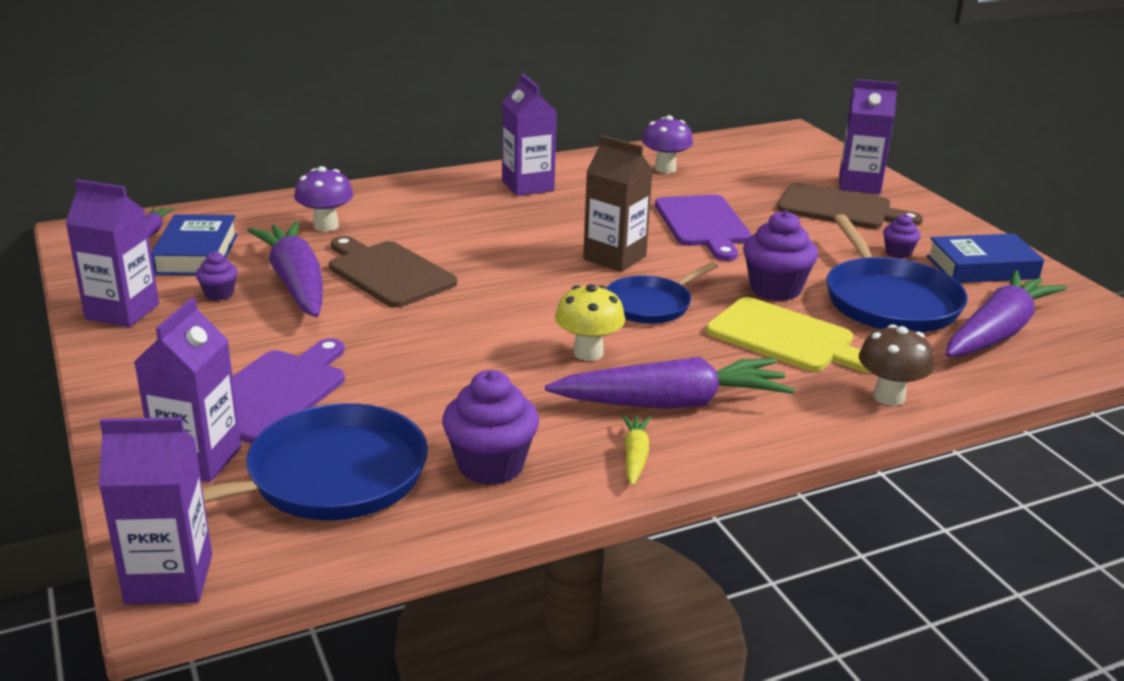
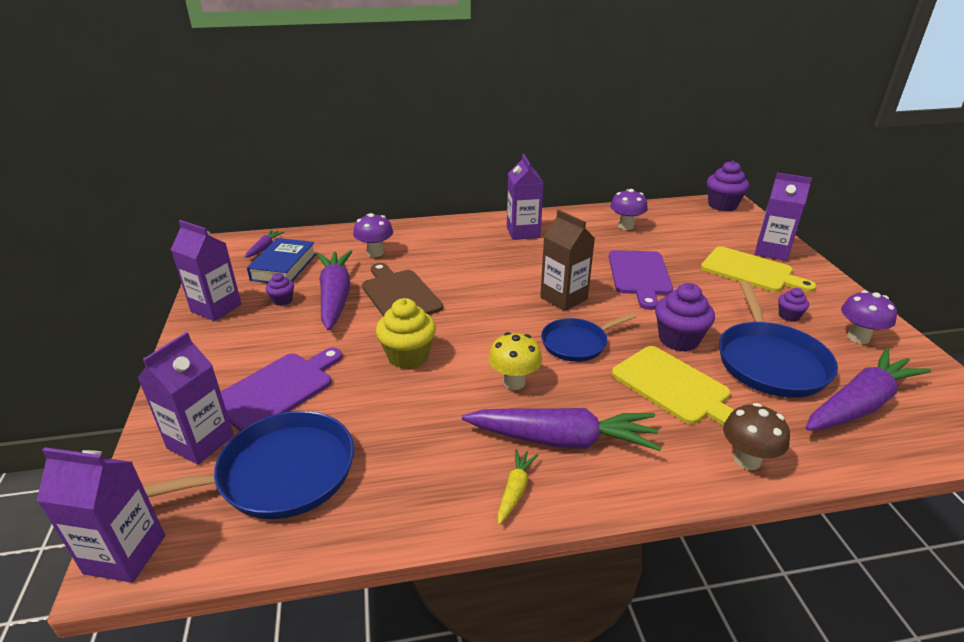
camera: 15 degrees right, 5 degrees up
(435, 340) = (408, 356): none -> yellow cupcake
(490, 465) = (400, 481): purple cupcake -> purple cupcake (722, 205)
(840, 208) = (750, 271): brown cutting board -> yellow cutting board
(982, 267) = (858, 337): blue book -> purple mushroom

